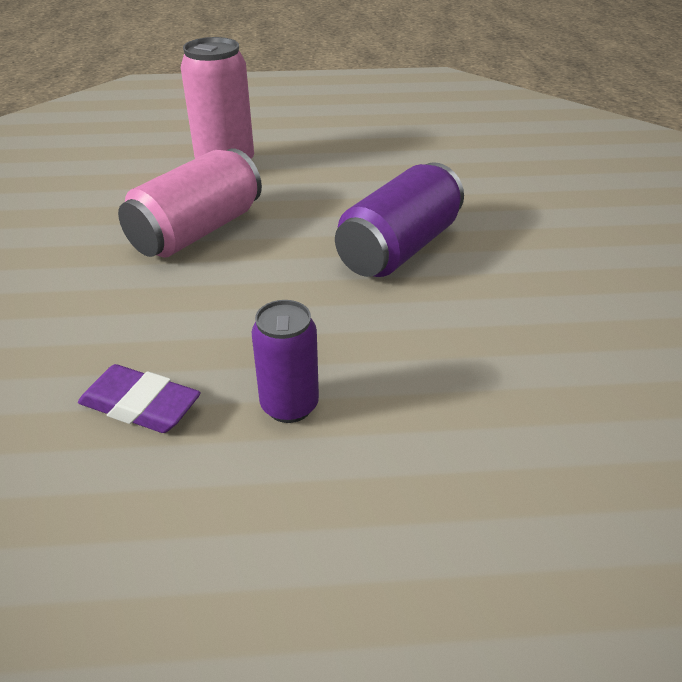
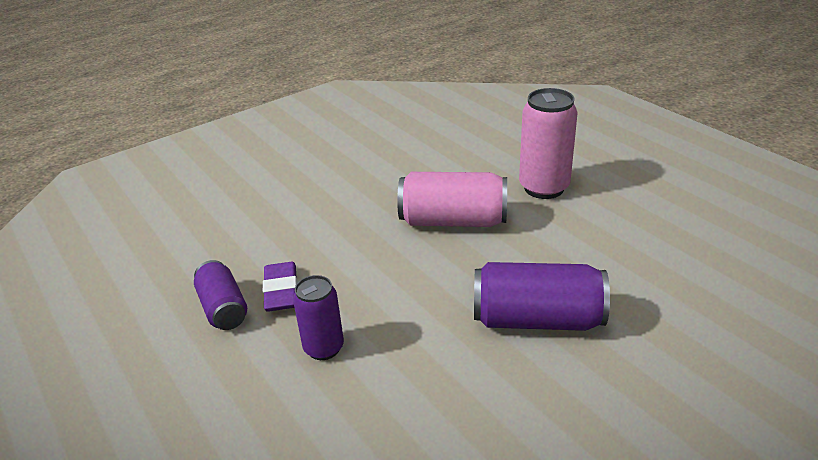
camera: 60 degrees right, 5 degrees down
(101, 479) = (223, 308): none -> purple can

